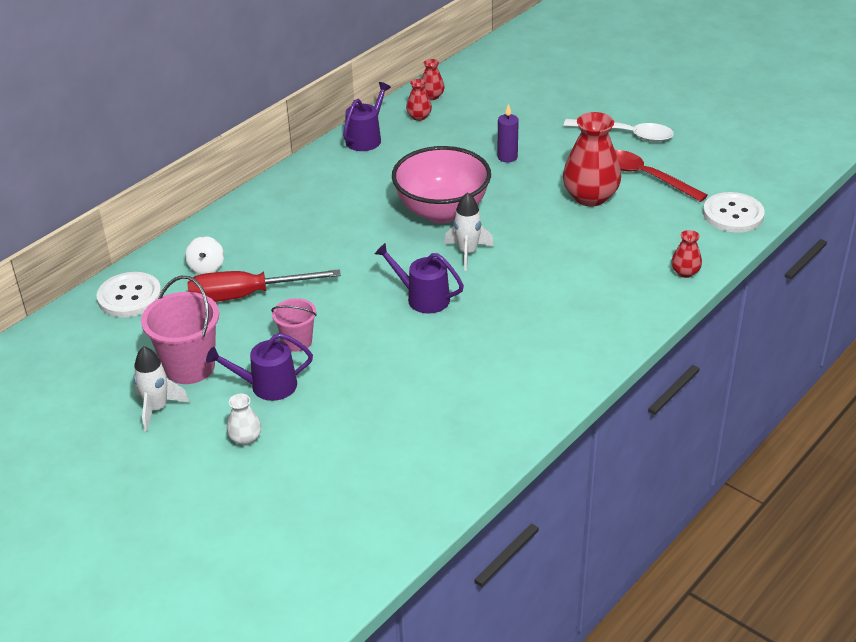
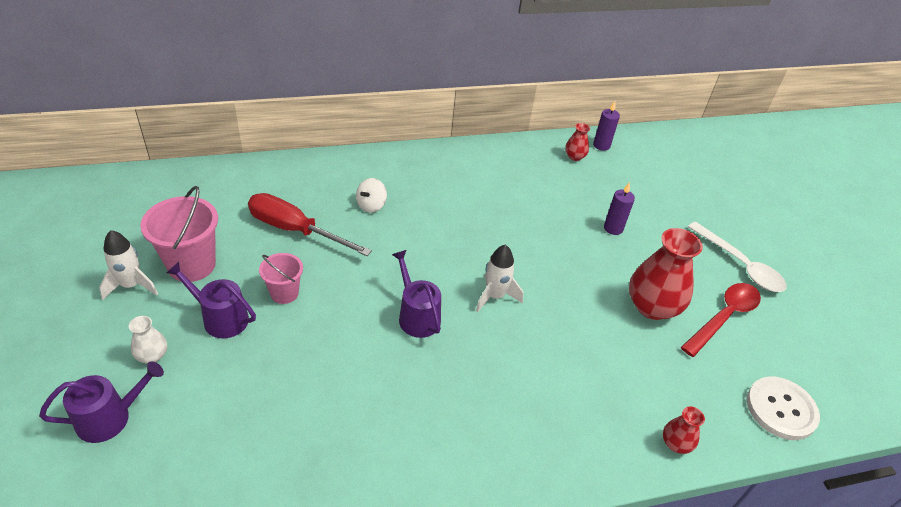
camera: 30 degrees right, 5 degrees up
(129, 297) = (223, 183): white button -> none
(206, 267) = (296, 191): white spinning top -> white spinning top (371, 205)
(366, 138) = (516, 153): purple watering can -> purple watering can (110, 418)
(432, 96) = (601, 145): red vase -> purple candle
(442, 211) = (512, 246): pink bowl -> none
(646, 177) = (724, 317): red spoon -> red spoon turned 60 degrees clockwise

